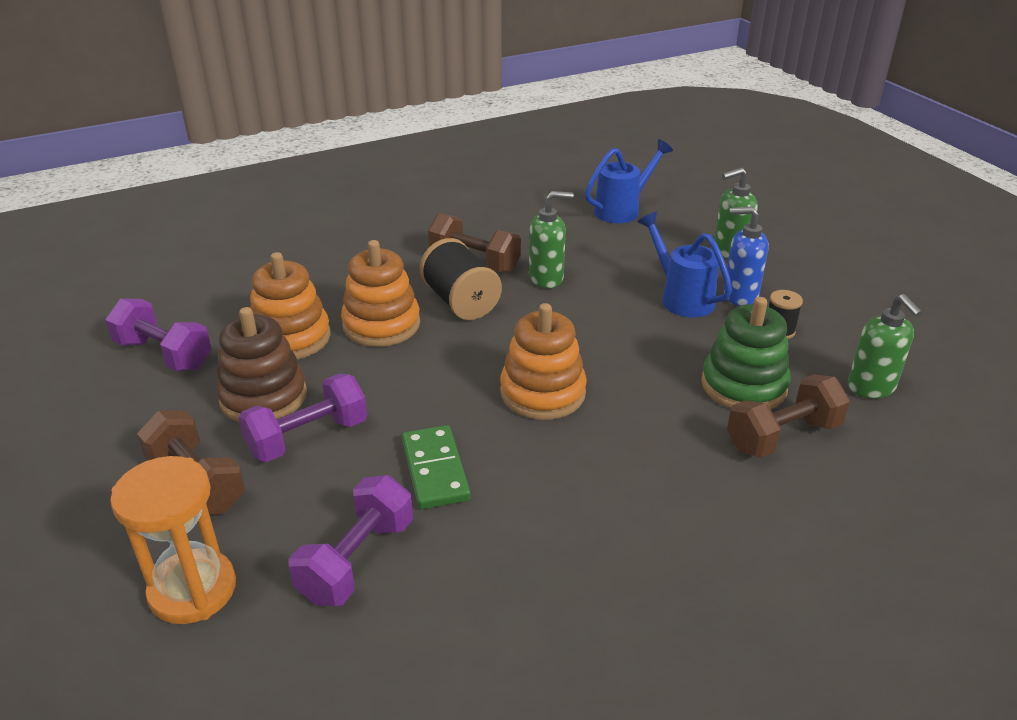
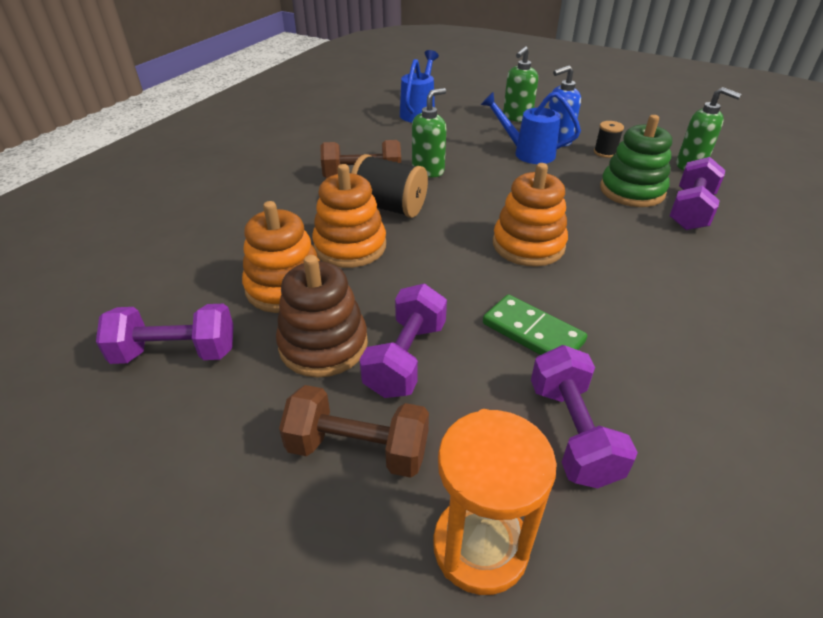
camera: 35 degrees left, 5 degrees up
(783, 436) = (690, 211): brown dumbbell -> purple dumbbell

